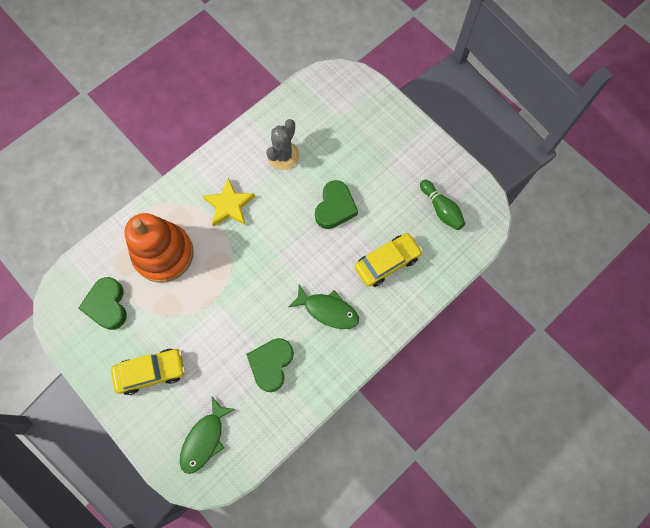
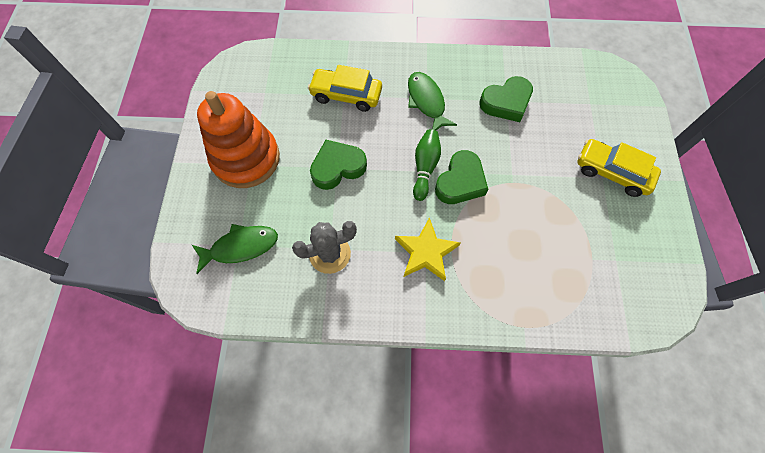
camera: 135 degrees left, 5 degrees down
(107, 305) = (617, 259): green heart -> green heart (460, 182)
(163, 254) = (527, 261): orange stacking toy -> orange stacking toy (246, 158)
(204, 439) = (600, 97): green fish -> green fish (240, 247)
(441, 209) = (261, 95): green bowling pin -> green bowling pin (425, 167)

